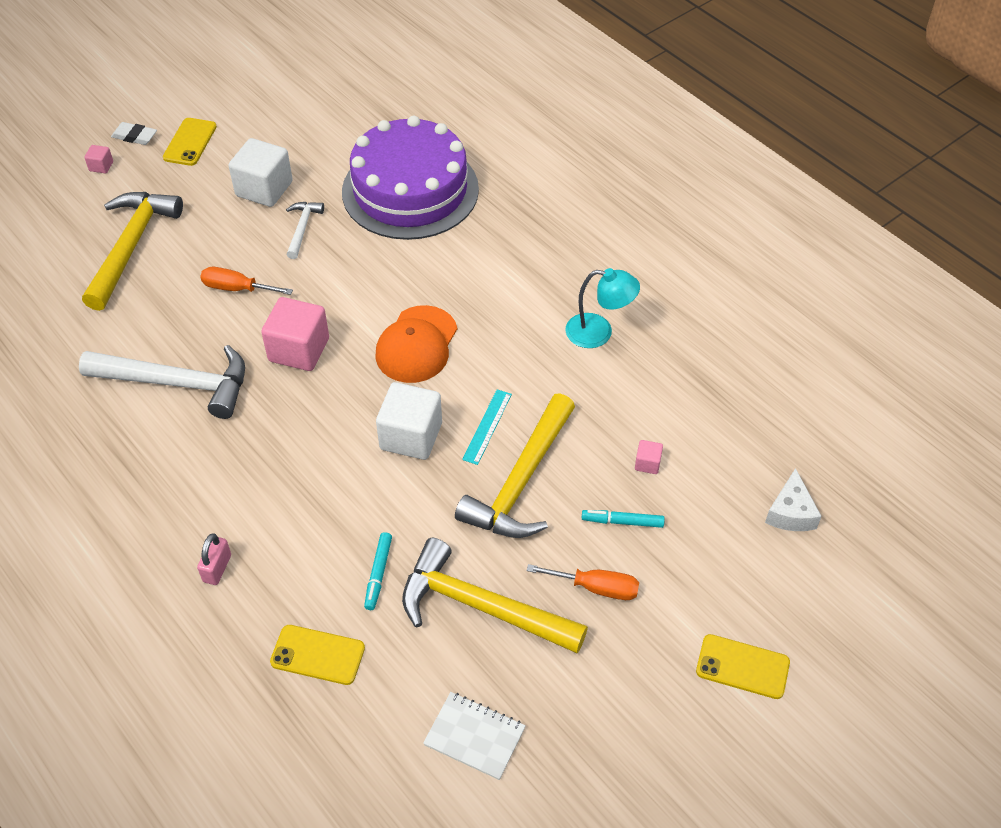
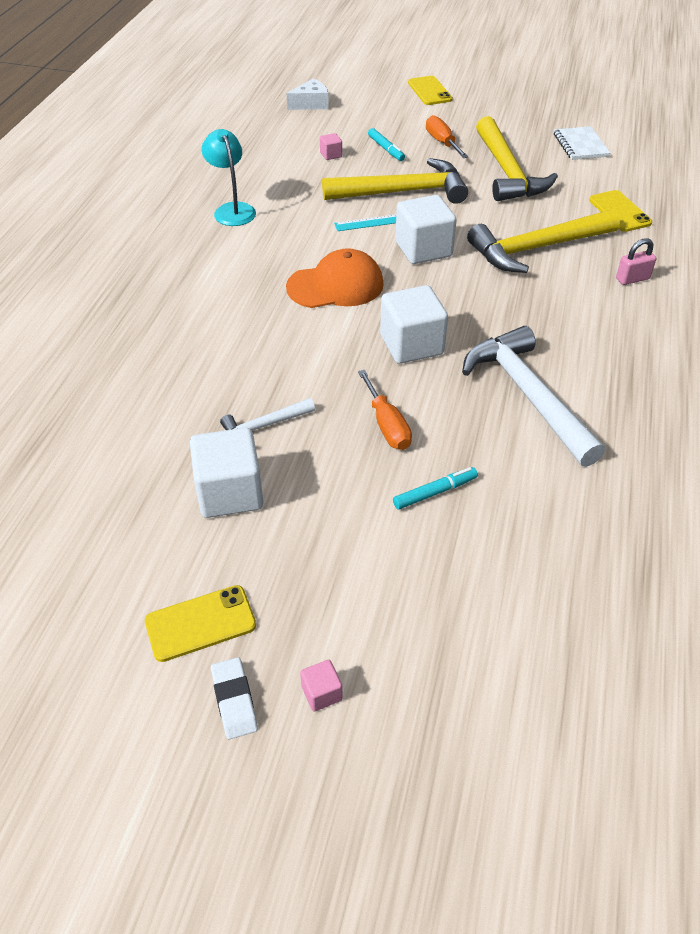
camera: 125 degrees left, 5 degrees down
(131, 246) = (417, 550): yellow hammer -> yellow hammer (536, 248)
(299, 350) = (411, 345): pink cube -> white cube
(378, 574) = (540, 215): turquoise marker -> turquoise marker (435, 492)
(410, 190) = (143, 380): purple cake -> none

